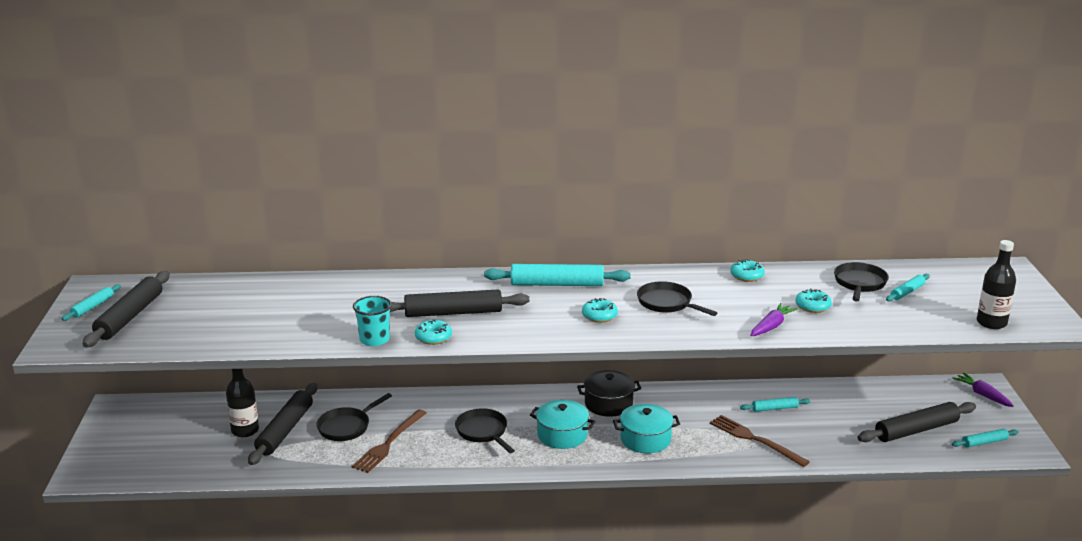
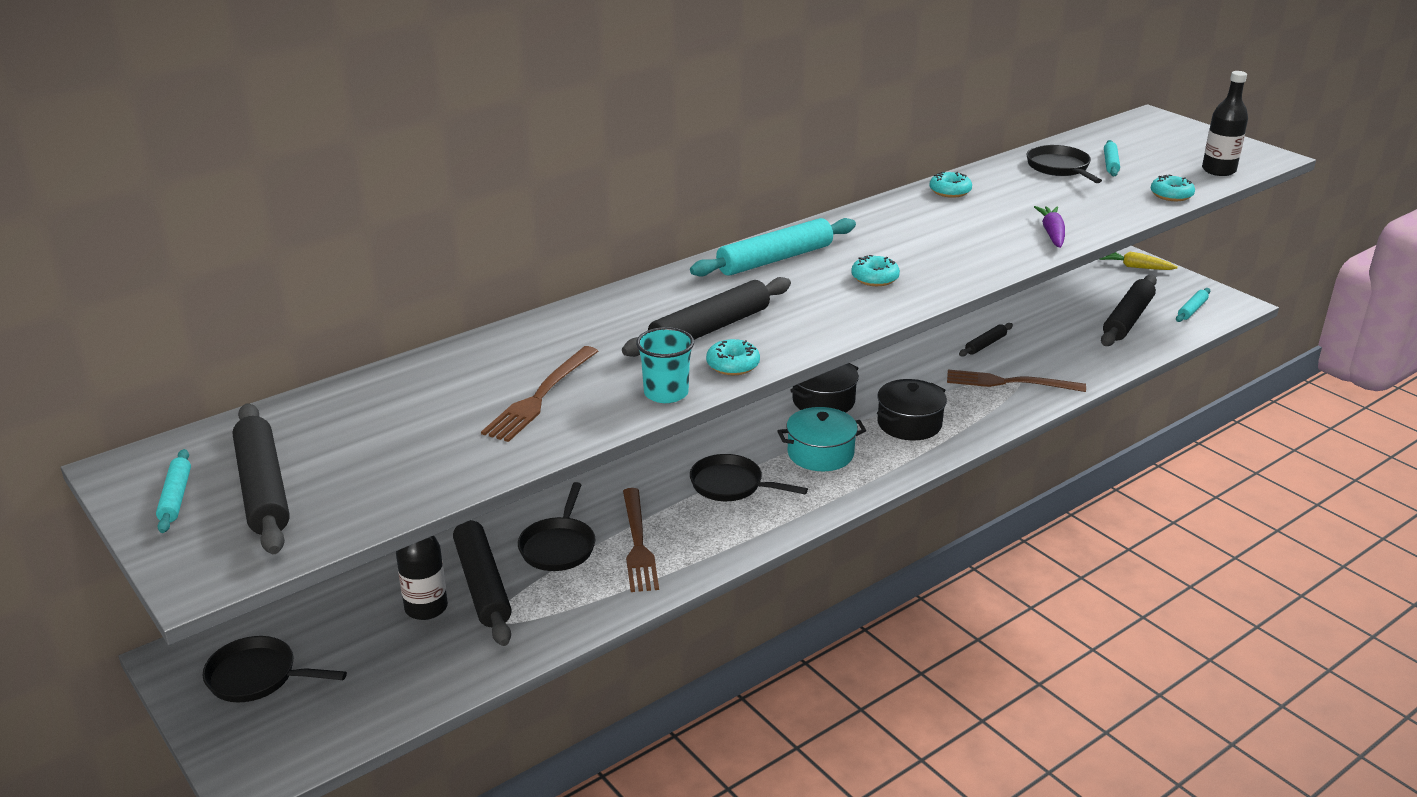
camera: 35 degrees left, 5 degrees up
(311, 318) = (540, 396): none -> brown fork
(645, 439) = (909, 424): turquoise pot -> black pot
(667, 303) = (920, 243): black pan -> black pan (257, 677)
(774, 408) = (985, 344): turquoise rolling pin -> black rolling pin
(812, 306) = (1056, 202): turquoise donut -> turquoise donut (1171, 195)
(982, 395) = (1135, 267): purple carrot -> yellow carrot

